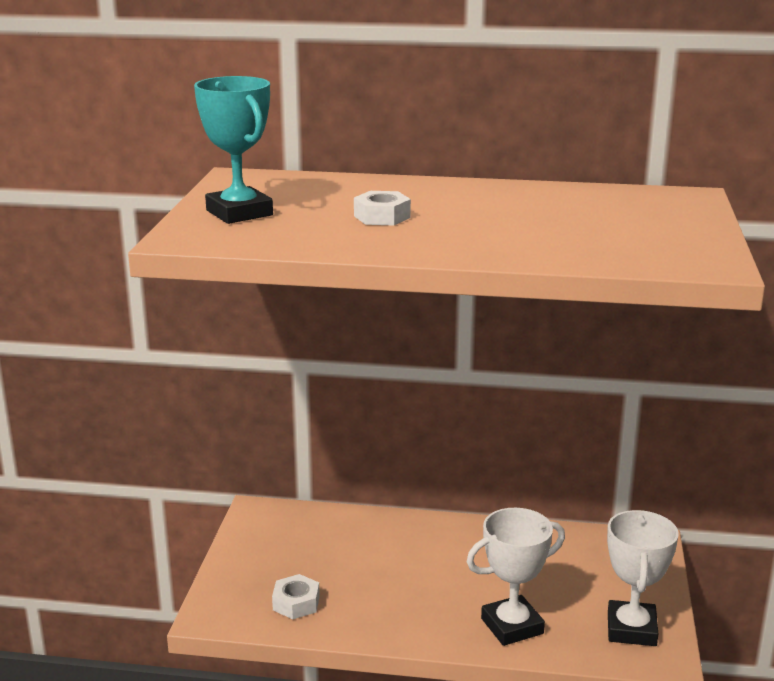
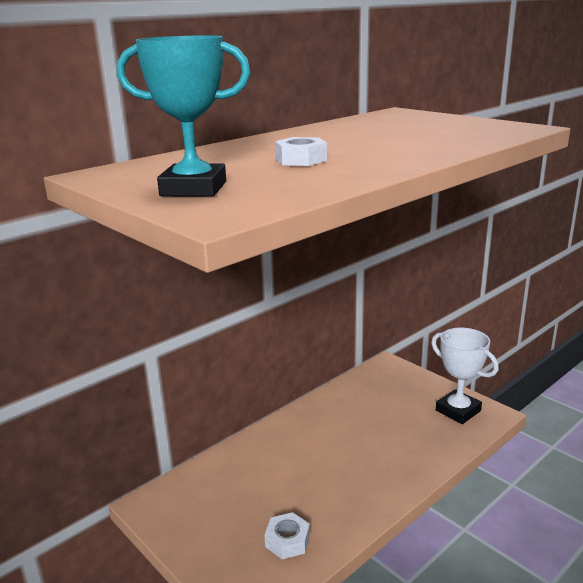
camera: 50 degrees left, 0 degrees up
(512, 626) = (414, 452): white trophy -> none

